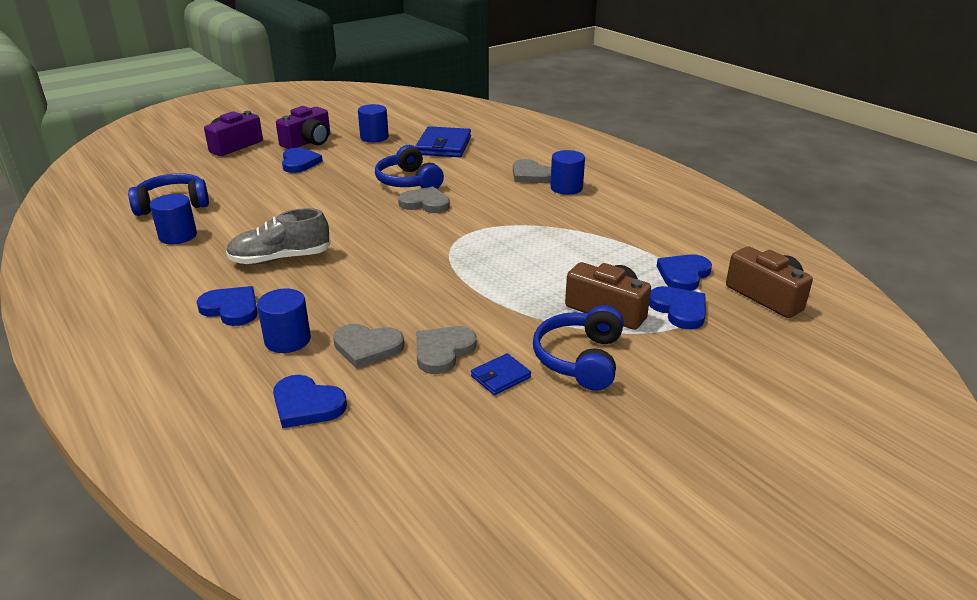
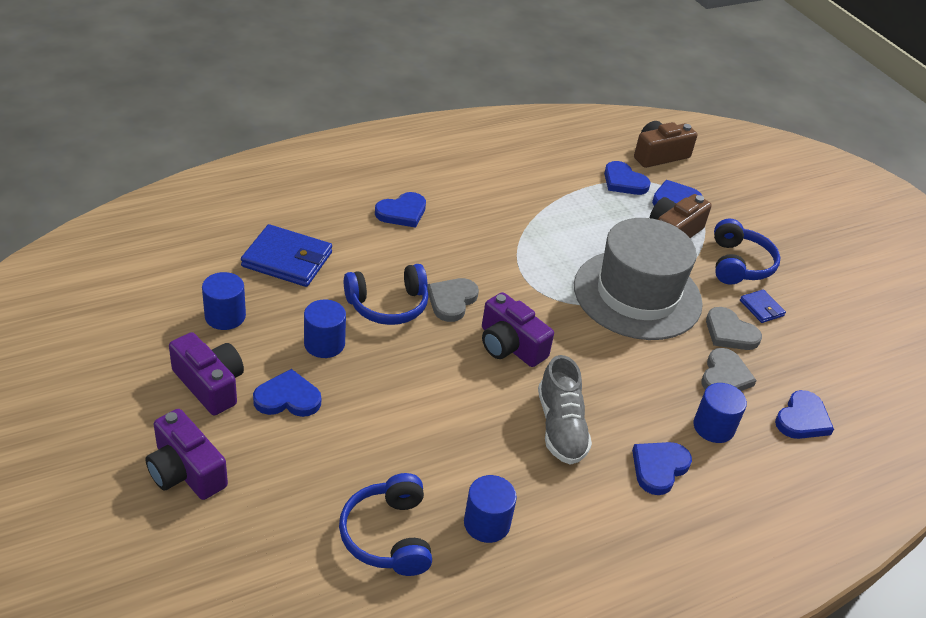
camera: 85 degrees left, 10 degrees up
(377, 231) = (510, 345): none -> purple camera
(480, 290) = (637, 294): none -> grey hat
(531, 175) = (402, 212): grey heart -> blue heart
(566, 188) = (442, 197): blue cylinder -> blue cylinder (324, 344)
(580, 359) = (738, 264): blue headphones -> blue headphones turned 105 degrees counterclockwise

